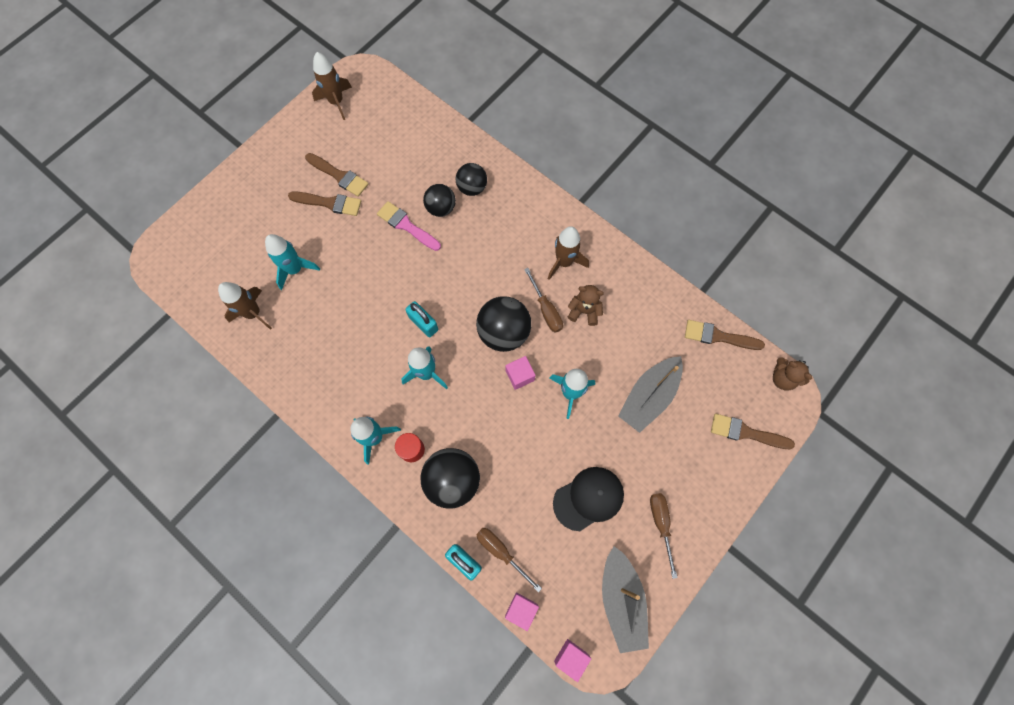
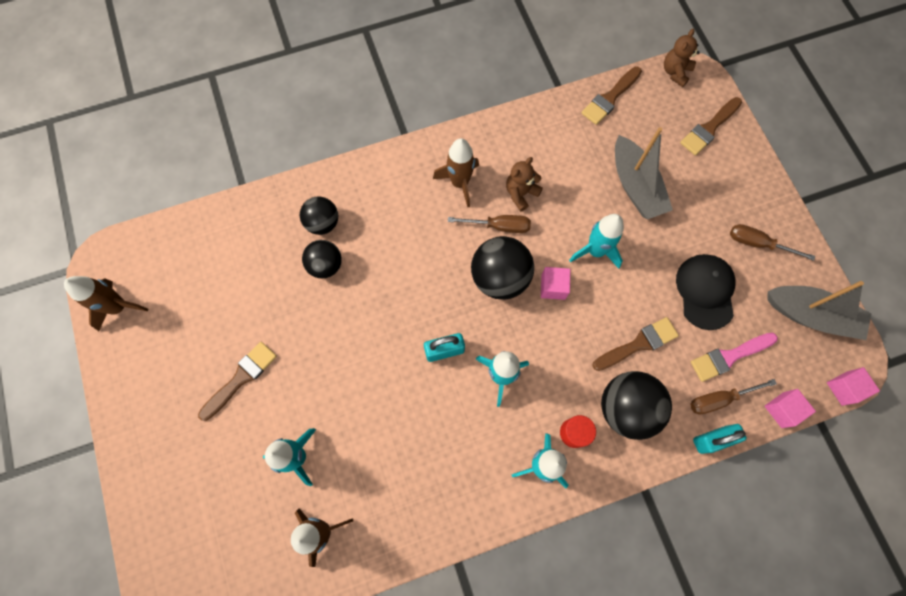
camera: 60 degrees left, 0 degrees up
(339, 176) = (214, 350): brown brush -> brown brush (638, 344)
(406, 225) = (323, 310): pink brush -> pink brush (729, 356)
(782, 378) = (675, 72): brown teddy bear -> brown teddy bear turned 135 degrees clockwise

